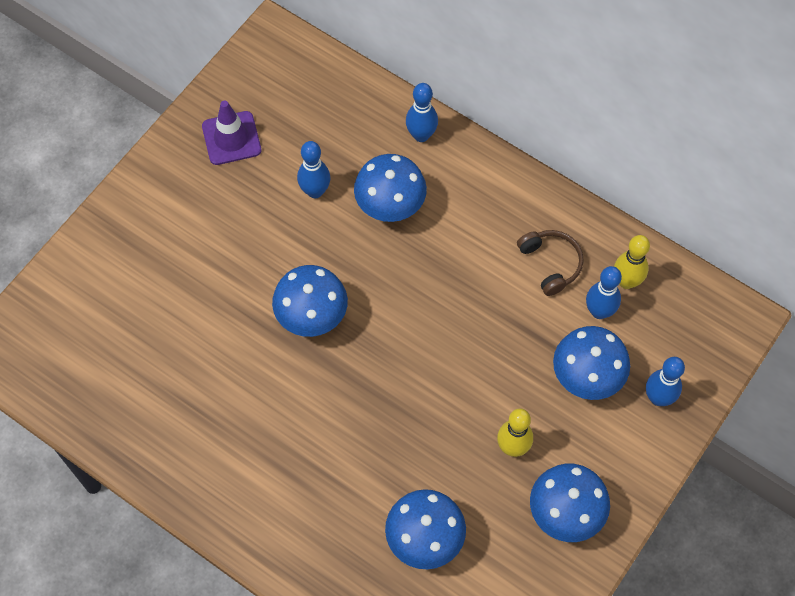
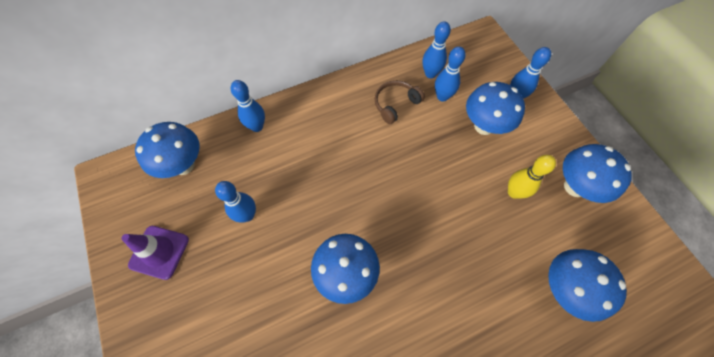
camera: 60 degrees left, 0 degrees up
(390, 208) = (295, 173): blue mushroom -> blue mushroom (183, 165)
(551, 264) = (395, 104): brown headphones -> brown headphones turned 45 degrees counterclockwise
(626, 281) = (430, 74): yellow bowling pin -> blue bowling pin

